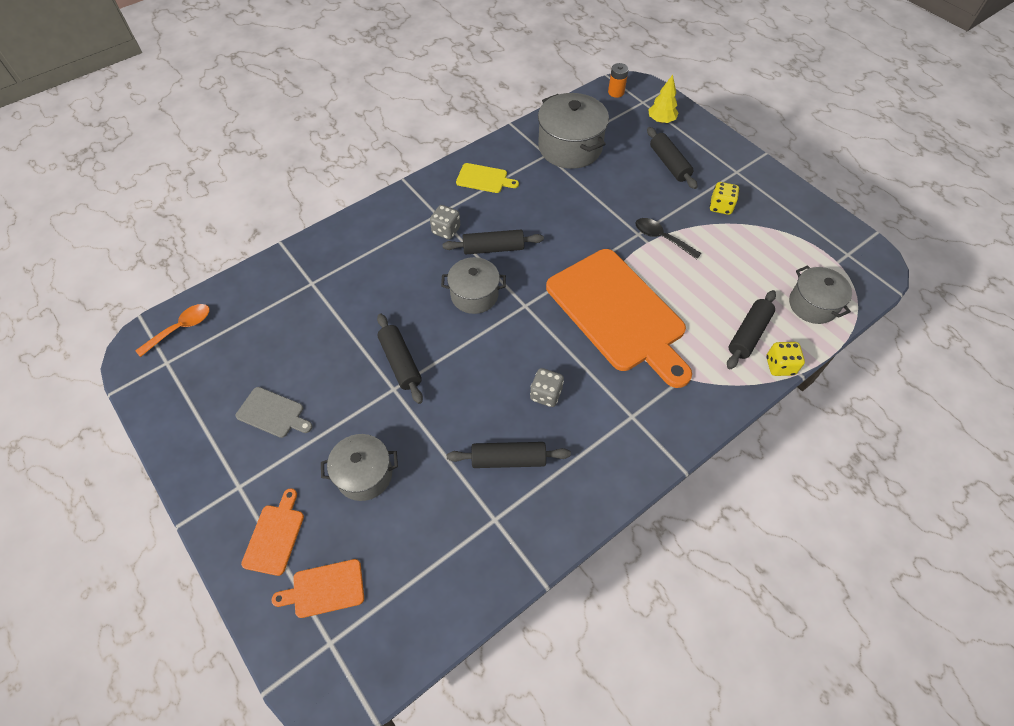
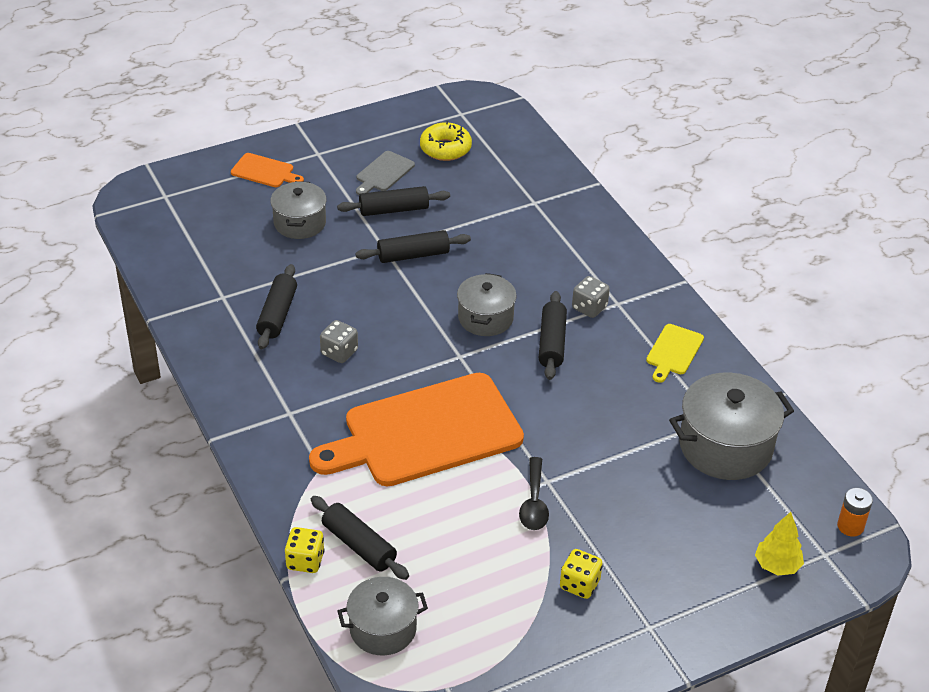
camera: 100 degrees right, 15 degrees down
(181, 328) = (498, 121): orange spoon -> none
(229, 365) = (445, 148): none -> yellow donut
(325, 589) = (208, 195): orange cutting board -> none
(661, 238) = (534, 503): black spoon -> black spoon turned 135 degrees clockwise
(669, 164) = (677, 549): black rolling pin -> black rolling pin (394, 210)

